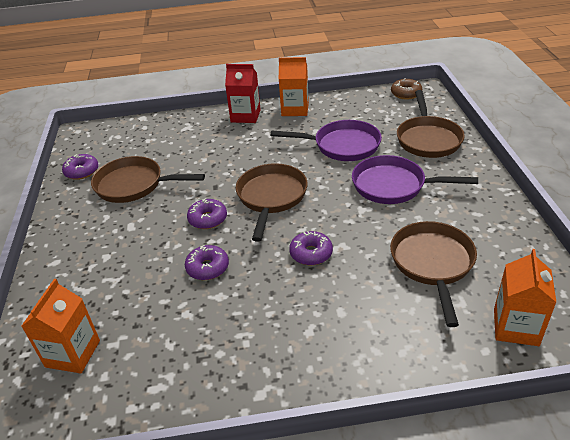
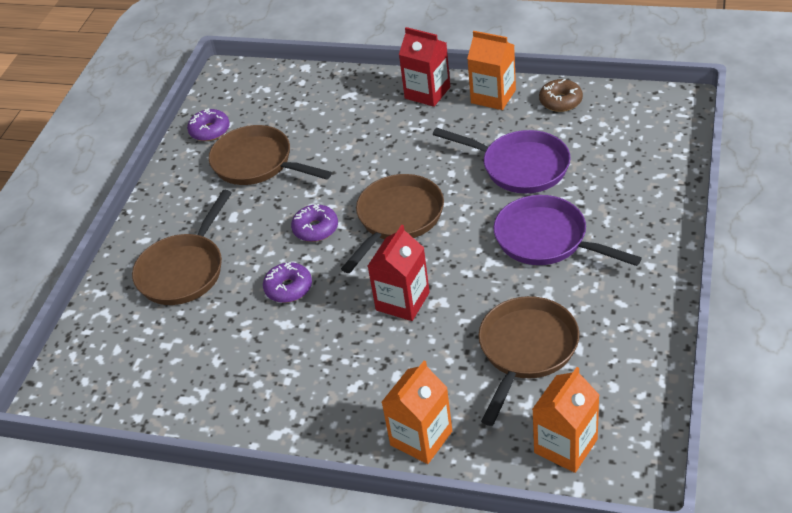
camera: 25 degrees right, 5 degrees up
(73, 353) = (127, 344): orange carton -> orange carton (421, 438)
(311, 253) = (402, 301): purple donut -> red carton
(406, 94) = (652, 103): brown donut -> brown donut (560, 101)
(428, 139) = (633, 183): brown pan -> brown pan (184, 270)

